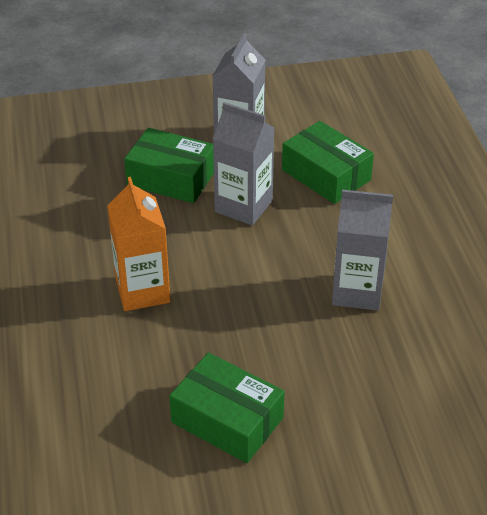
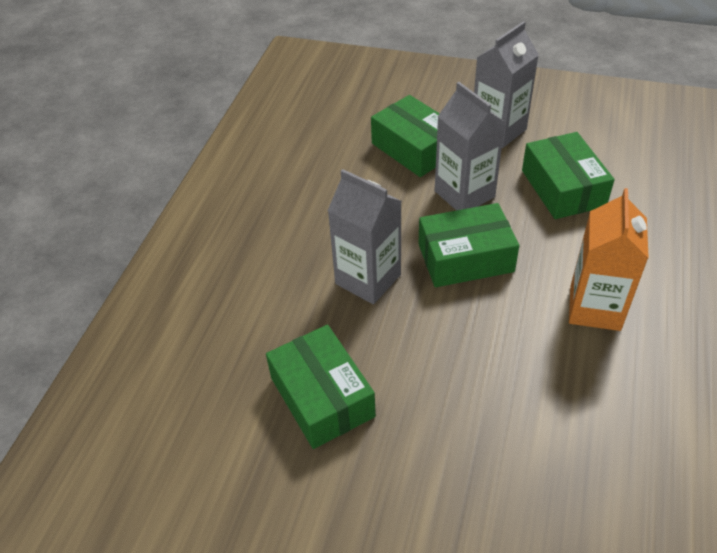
camera: 30 degrees right, 5 degrees up
(142, 291) = (325, 243): orange carton -> orange carton (595, 308)
(278, 261) = (465, 258): none -> green box
(357, 291) = (526, 315): grey carton -> grey carton (368, 279)

